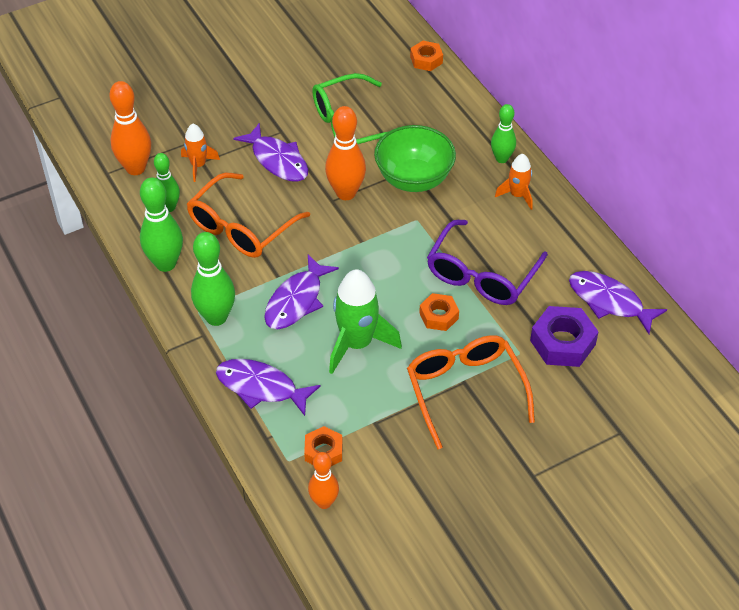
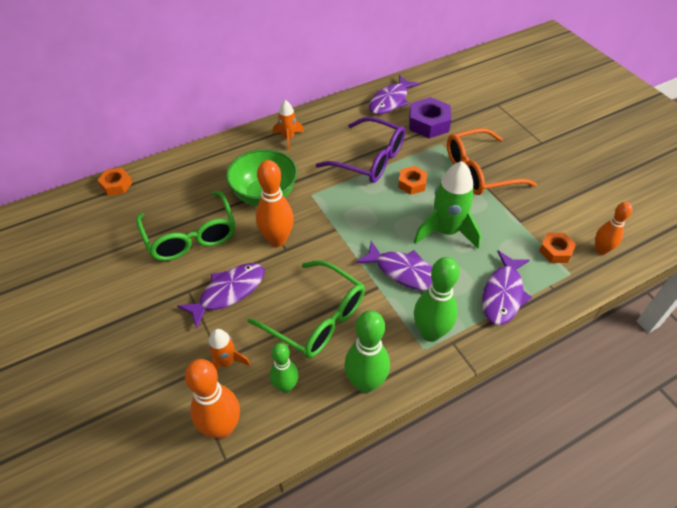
camera: 90 degrees left, 0 degrees up
(242, 227) = (316, 318): orange glasses -> green glasses
(501, 158) = (248, 144): green bowling pin -> none

